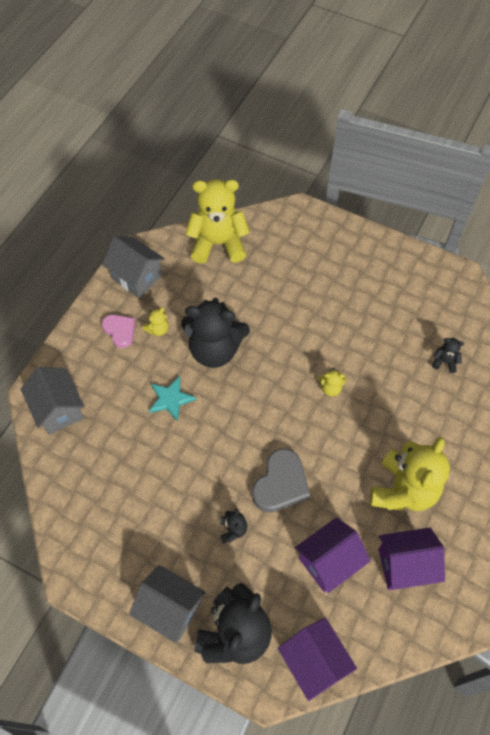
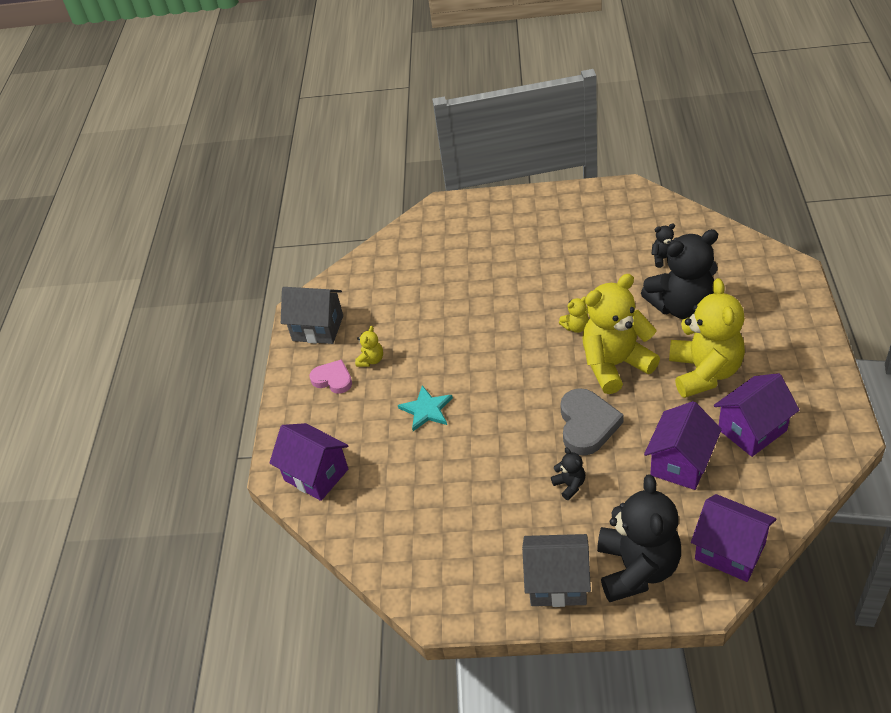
camera: 20 degrees left, 15 degrees down
(59, 410) = (316, 475): grey house -> purple house
(215, 349) = (441, 349): black teddy bear -> black teddy bear (682, 306)
(218, 244) = (381, 265): yellow teddy bear -> yellow teddy bear (615, 365)

